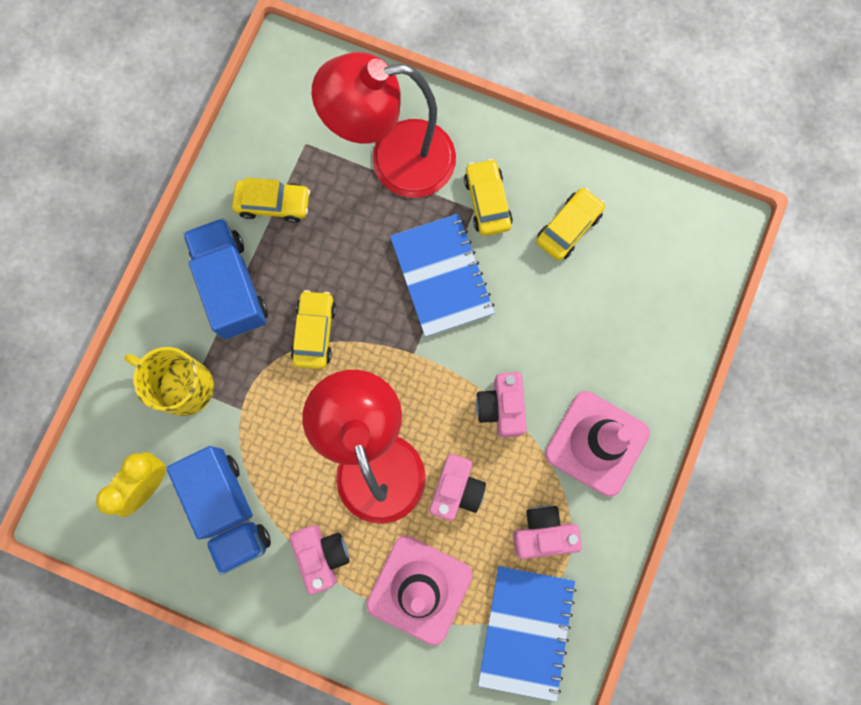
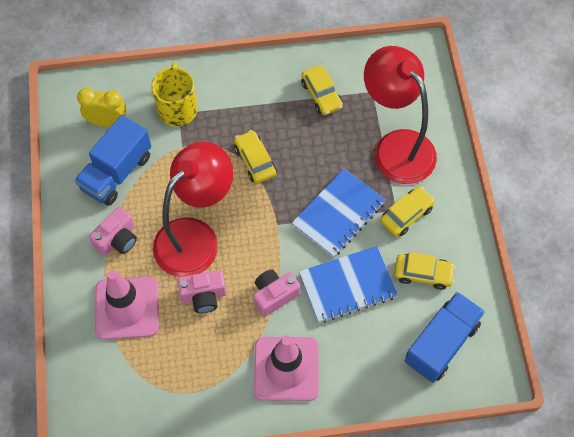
camera: 60 degrees right, 15 degrees down
(231, 286) = (255, 100): blue truck -> blue truck (441, 343)
(315, 332) = (255, 161): yellow car -> yellow car turned 90 degrees counterclockwise
(526, 631) = (135, 388): blue notebook -> blue notebook (347, 285)
(543, 533) = (205, 365): pink camera -> none

